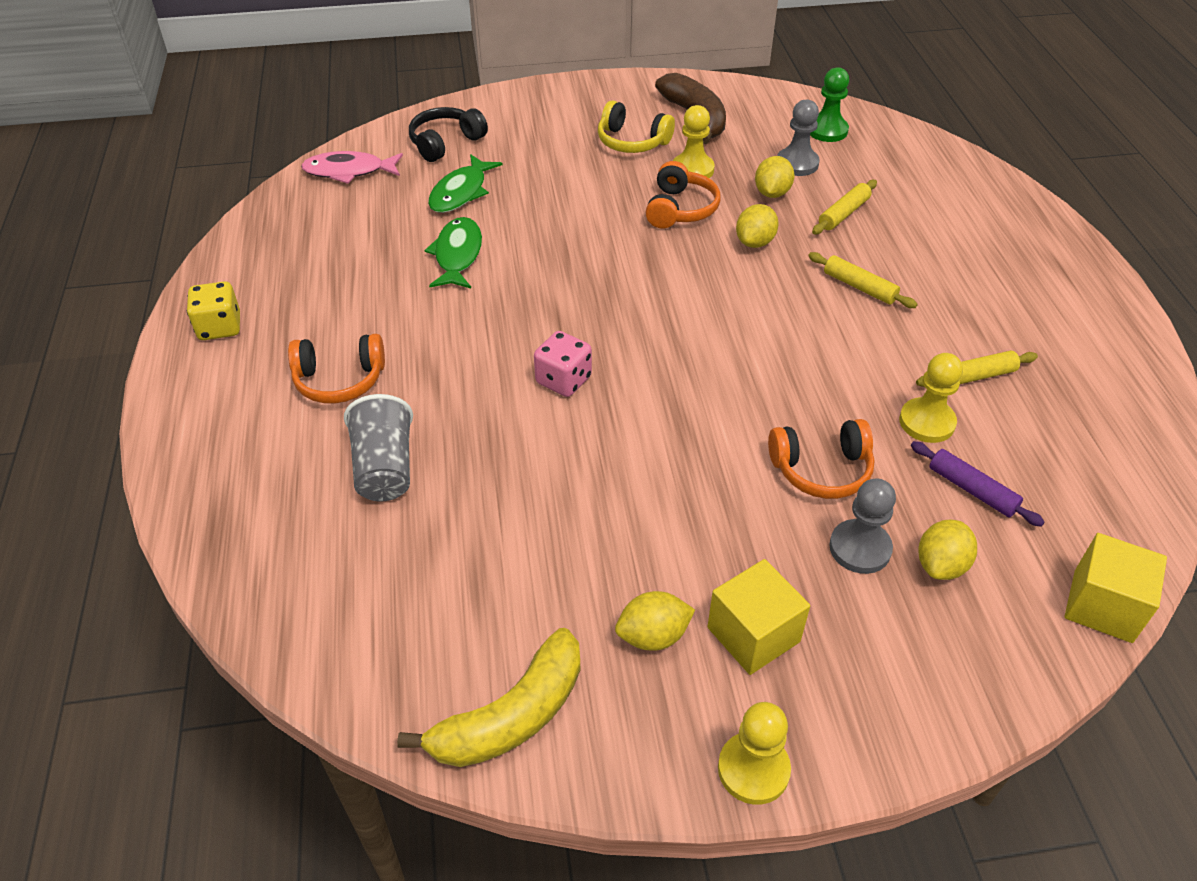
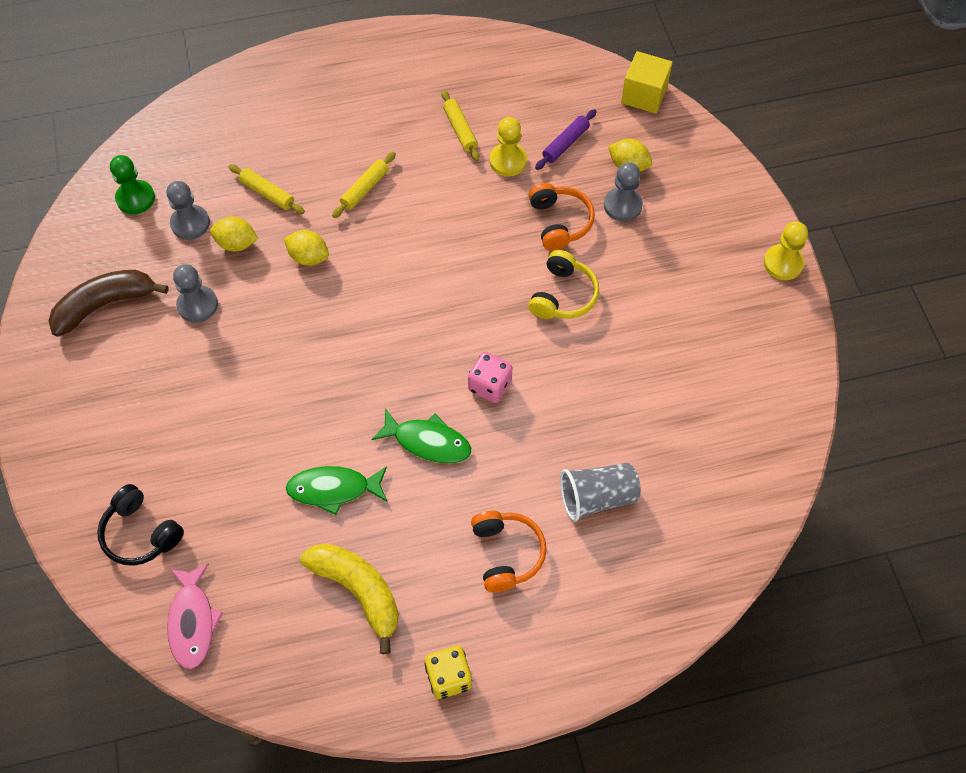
camera: 95 degrees left, 15 degrees up
(461, 192) = (232, 503): green fish -> green fish (427, 442)
(511, 716) = (779, 385): yellow banana -> yellow banana (358, 591)
(632, 142) = (147, 358): yellow headphones -> yellow headphones (563, 295)
(653, 636) = (708, 314): yellow lemon -> none
(680, 209) = (261, 313): orange headphones -> none
(692, 169) = (197, 305): yellow pawn -> grey pawn
(753, 634) = (697, 262): yellow cube -> none

